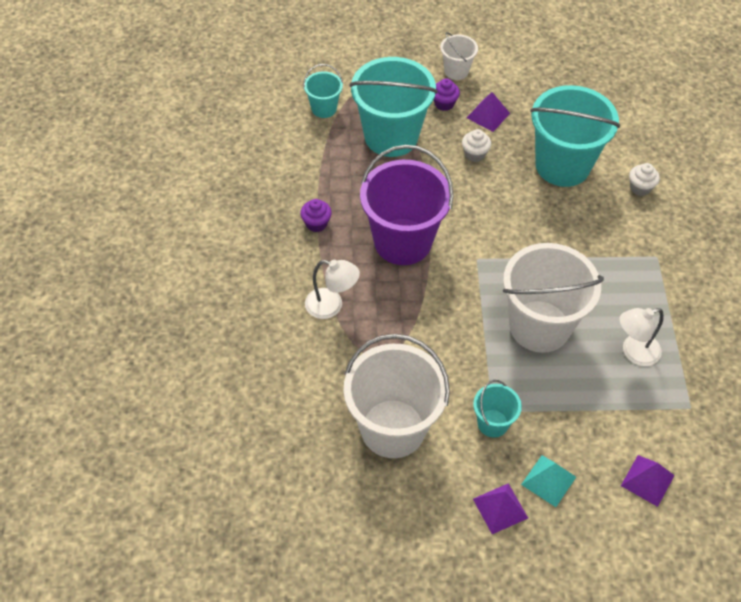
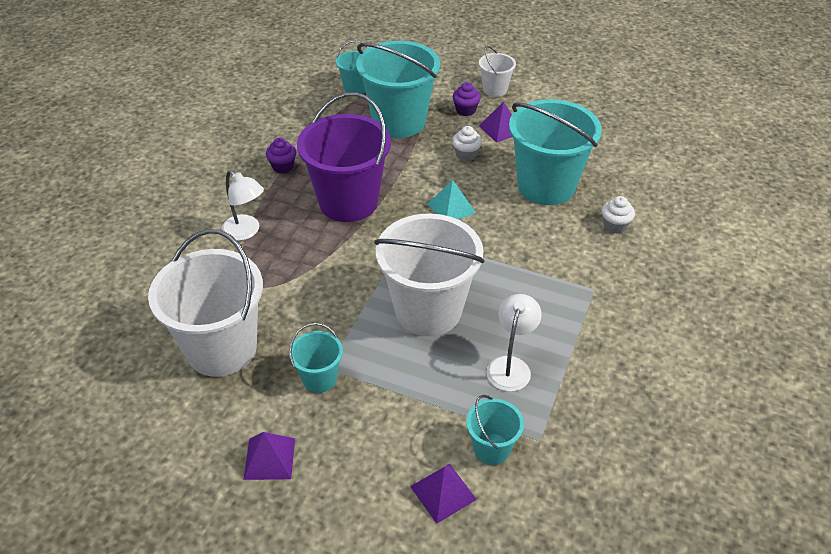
camera: 25 degrees right, 10 degrees down
(548, 480) = (337, 451): turquoise pyramid -> turquoise pyramid (451, 208)
(634, 352) = (510, 366): white lamp -> white lamp turned 105 degrees clockwise
(661, 429) = (491, 448): none -> turquoise bucket

